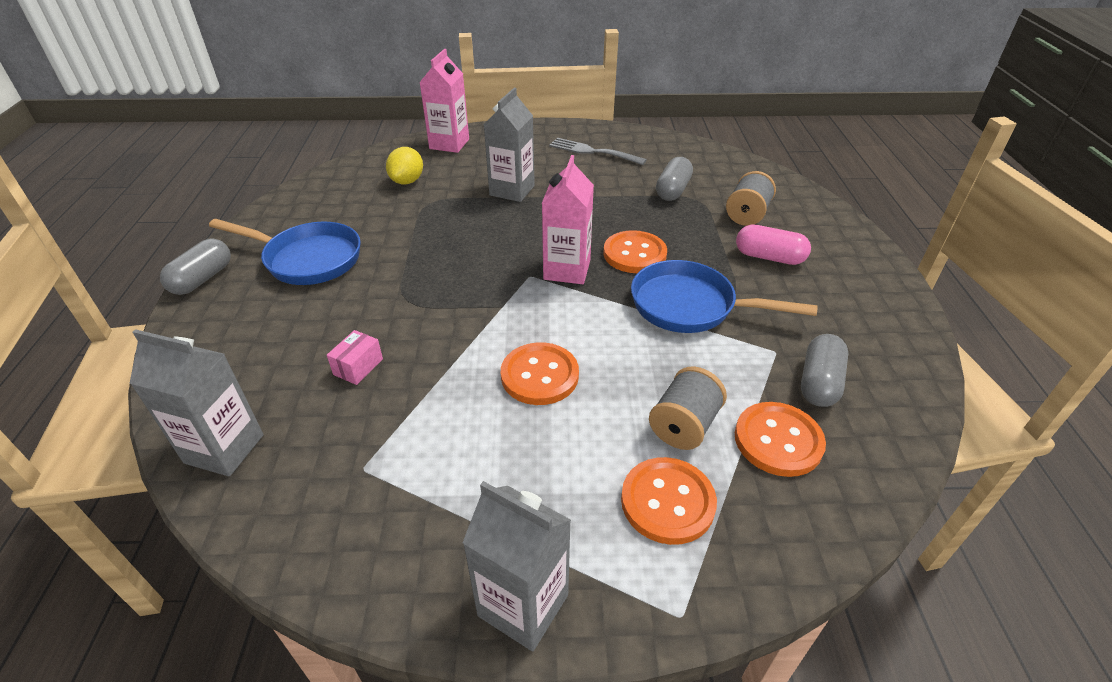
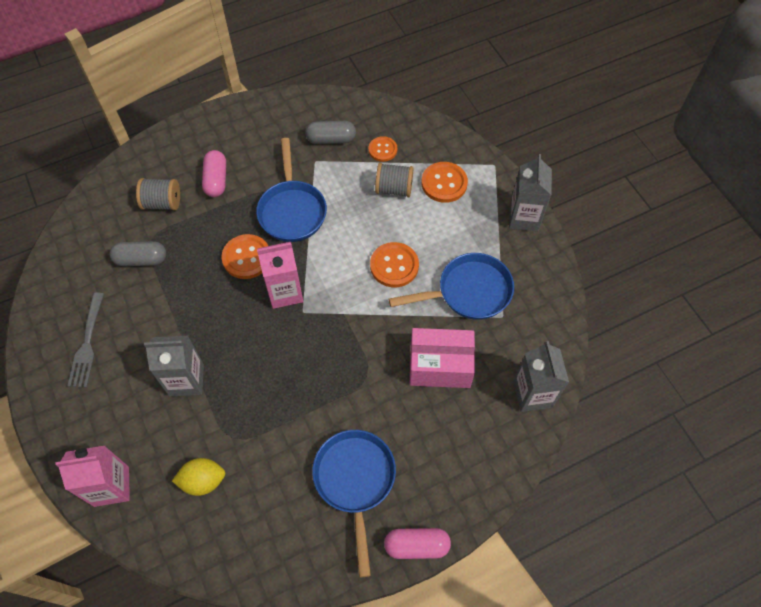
camera: 115 degrees left, 20 degrees up
(202, 279) = (416, 546): grey capsule -> pink capsule
(358, 367) = (440, 366): pink box -> pink box, size x2.17
(436, 444) = (468, 292): none -> blue pan
(778, 440) = (382, 150): orange button -> orange button, size x0.64

